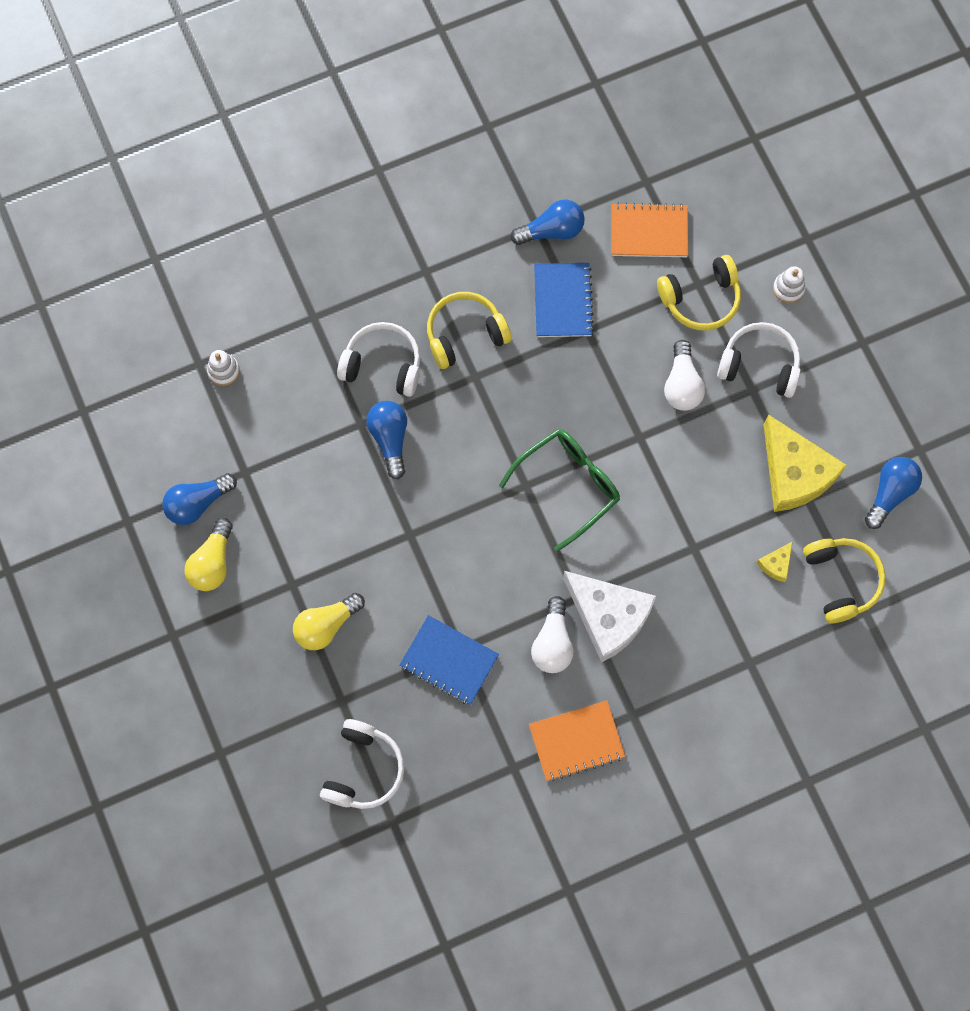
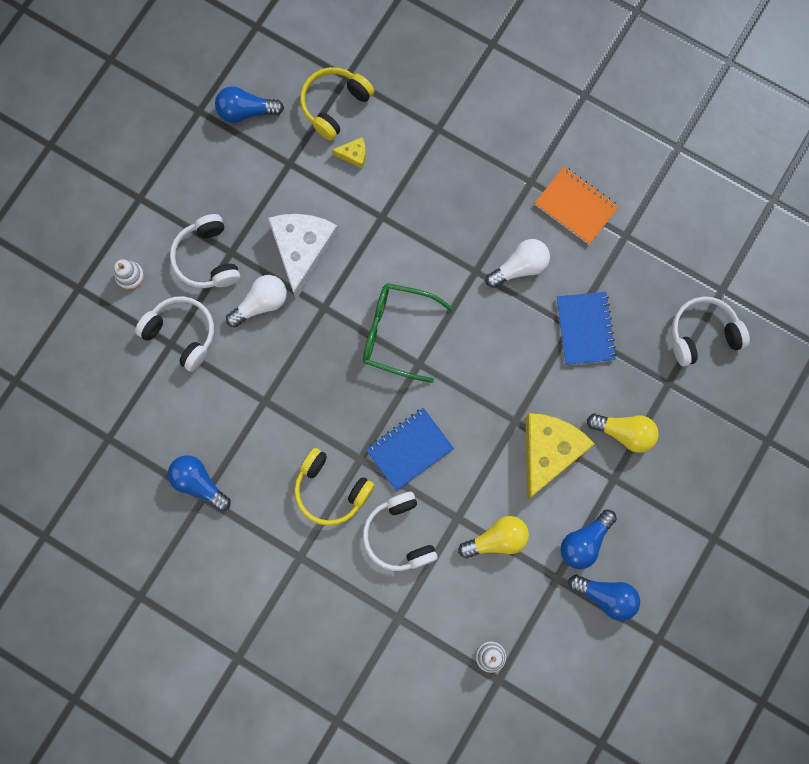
camera: 125 degrees left, 5 degrees up
(212, 562) = (641, 550): yellow light bulb -> yellow light bulb (497, 539)
(390, 439) = (453, 487): blue light bulb -> blue light bulb (584, 542)
(562, 301) = (253, 435): blue notebook -> blue notebook (409, 449)
(608, 616) = (473, 242): white cheese -> white cheese (302, 250)
(649, 232) = (150, 408): orange notebook -> none
(701, 299) = (181, 334): yellow headphones -> white headphones
(794, 473) = (276, 183): yellow cheese -> yellow cheese (548, 451)

